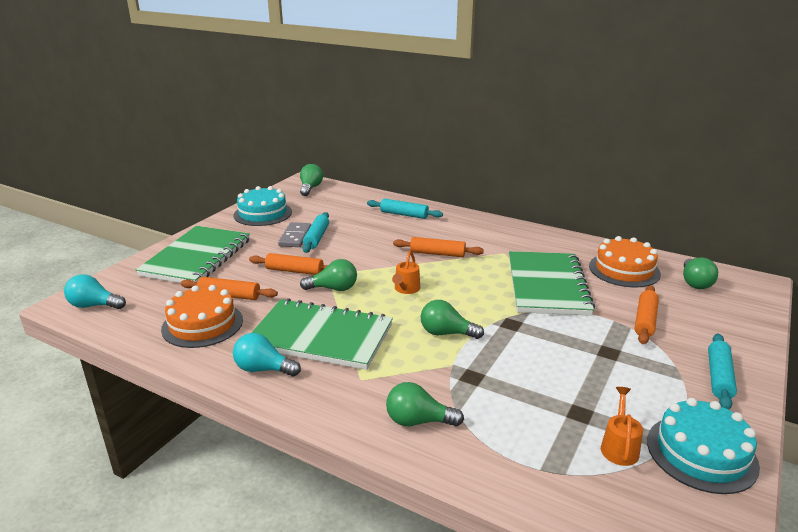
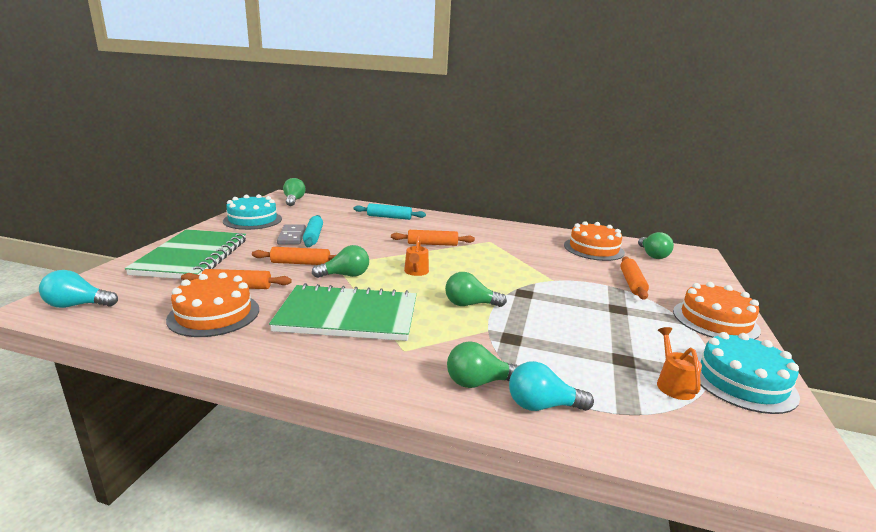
camera: 15 degrees left, 5 degrees down
(263, 369) = (296, 350): turquoise light bulb -> turquoise light bulb (542, 405)
(547, 285) = (538, 263): green notebook -> none
(719, 377) = (715, 320): turquoise rolling pin -> orange cake

